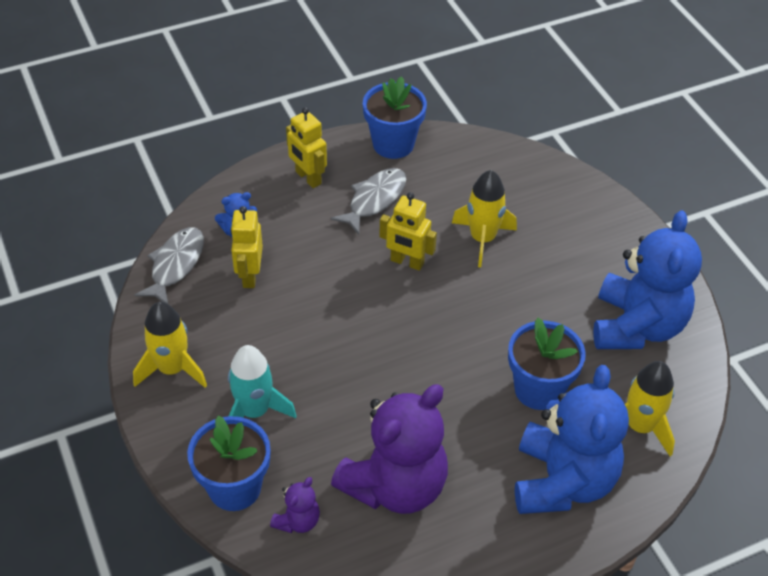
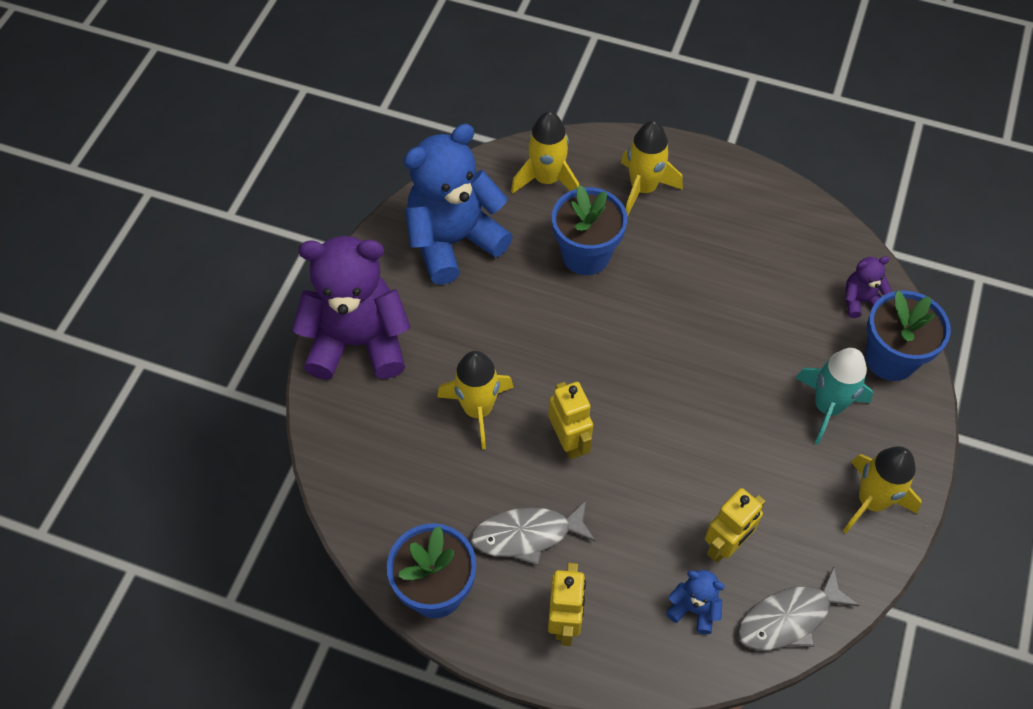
camera: 135 degrees left, 10 degrees up
(395, 485) = (765, 271): purple teddy bear -> purple teddy bear (358, 342)
(562, 481) = (643, 188): blue teddy bear -> yellow rocket

